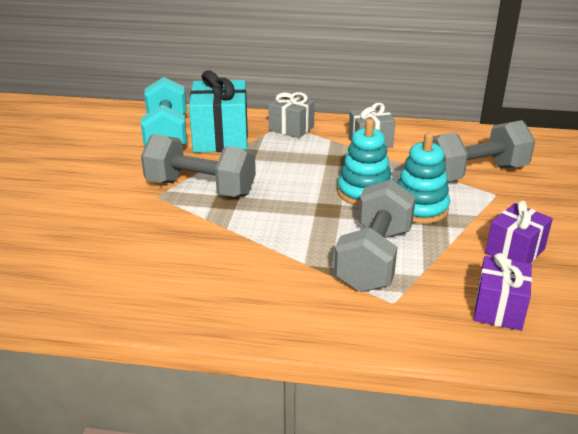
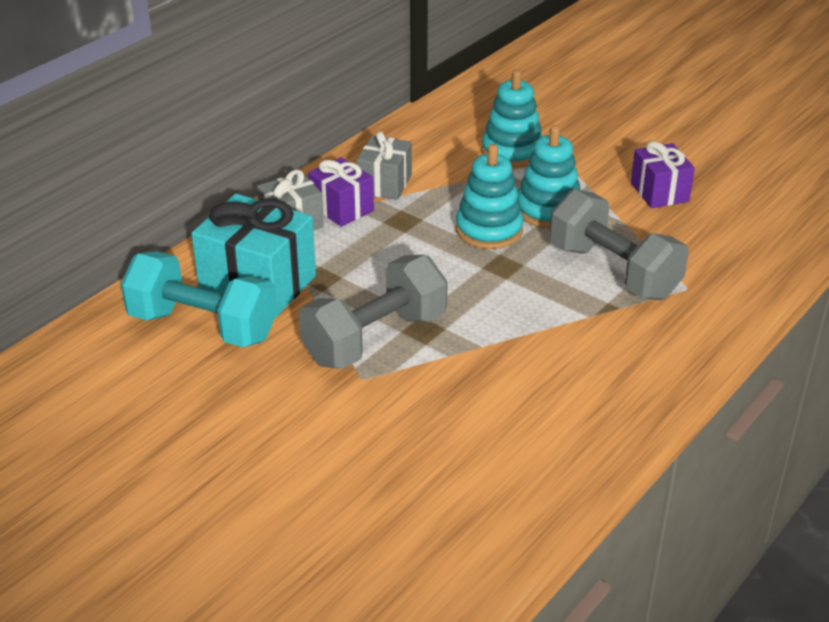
camera: 60 degrees left, 5 degrees up
(474, 173) = (512, 152): grey dumbbell -> turquoise stacking toy
(499, 309) = (732, 237): purple gift -> purple gift (342, 208)

